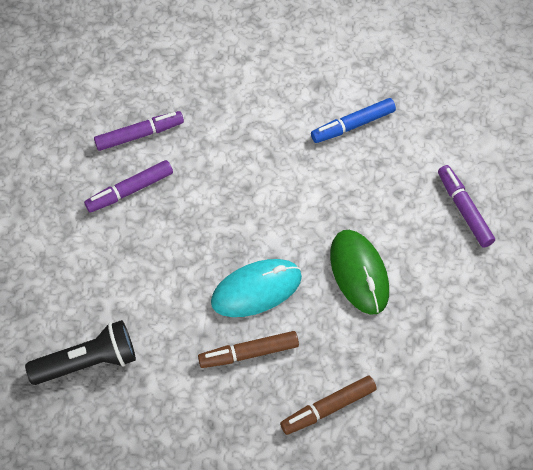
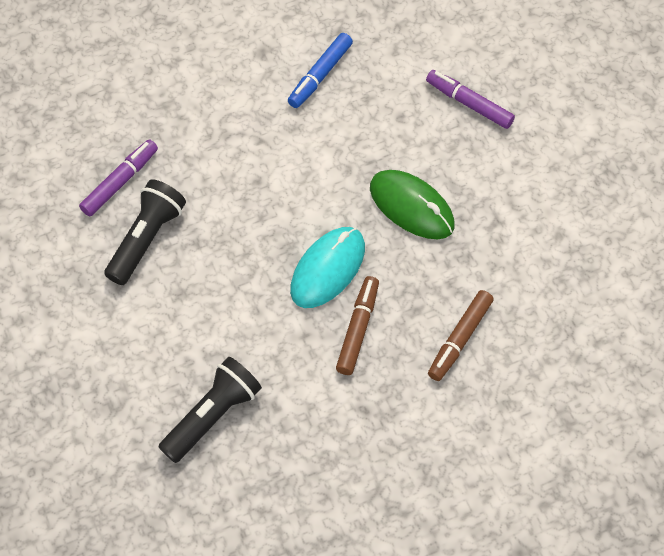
camera: 30 degrees left, 0 degrees up
(130, 190) = (146, 239): purple marker -> black flashlight
(248, 353) = (358, 329): brown marker -> brown marker turned 150 degrees clockwise

